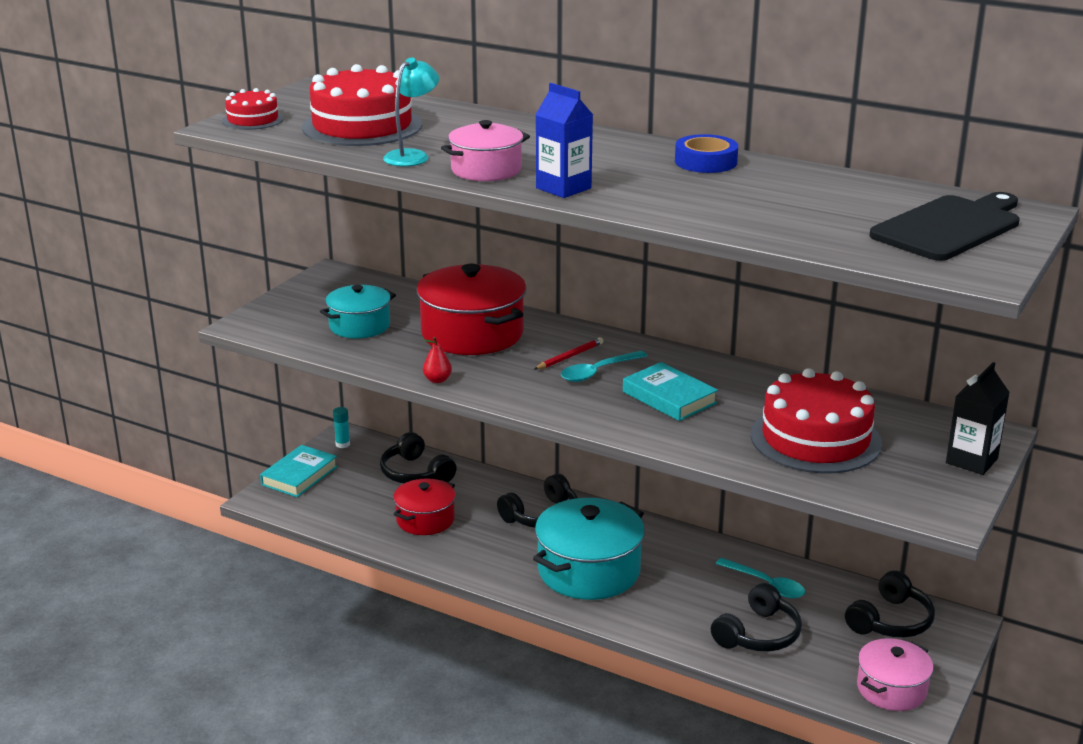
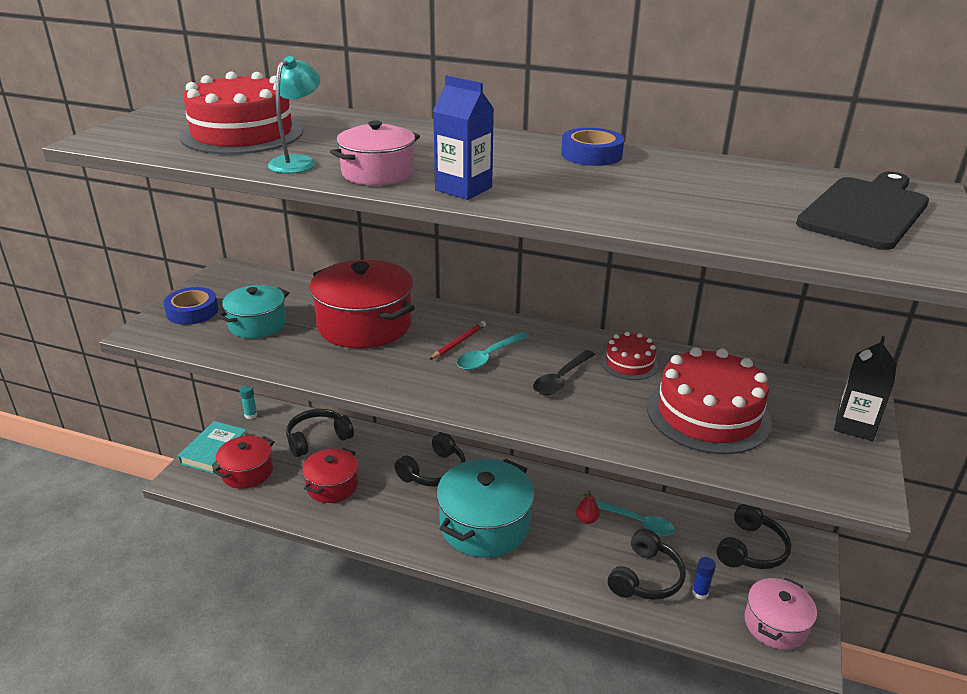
camera: 10 degrees left, 5 degrees up
(252, 120) = (128, 132): red cake -> red cake (629, 363)
(293, 309) = (192, 311): none -> blue tape
(333, 499) = (247, 472): none -> red pot
(415, 473) = (317, 439): black headphones -> black headphones turned 105 degrees clockwise
(437, 380) = (339, 378): red pear -> red pear (587, 519)
(669, 397) = (561, 379): turquoise book -> black spoon
(815, 654) = (700, 593): none -> blue glue stick

